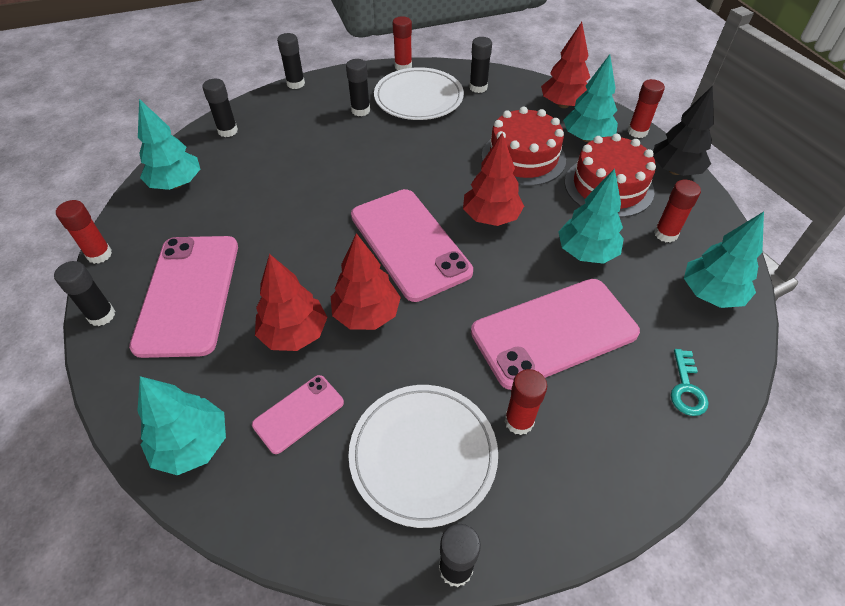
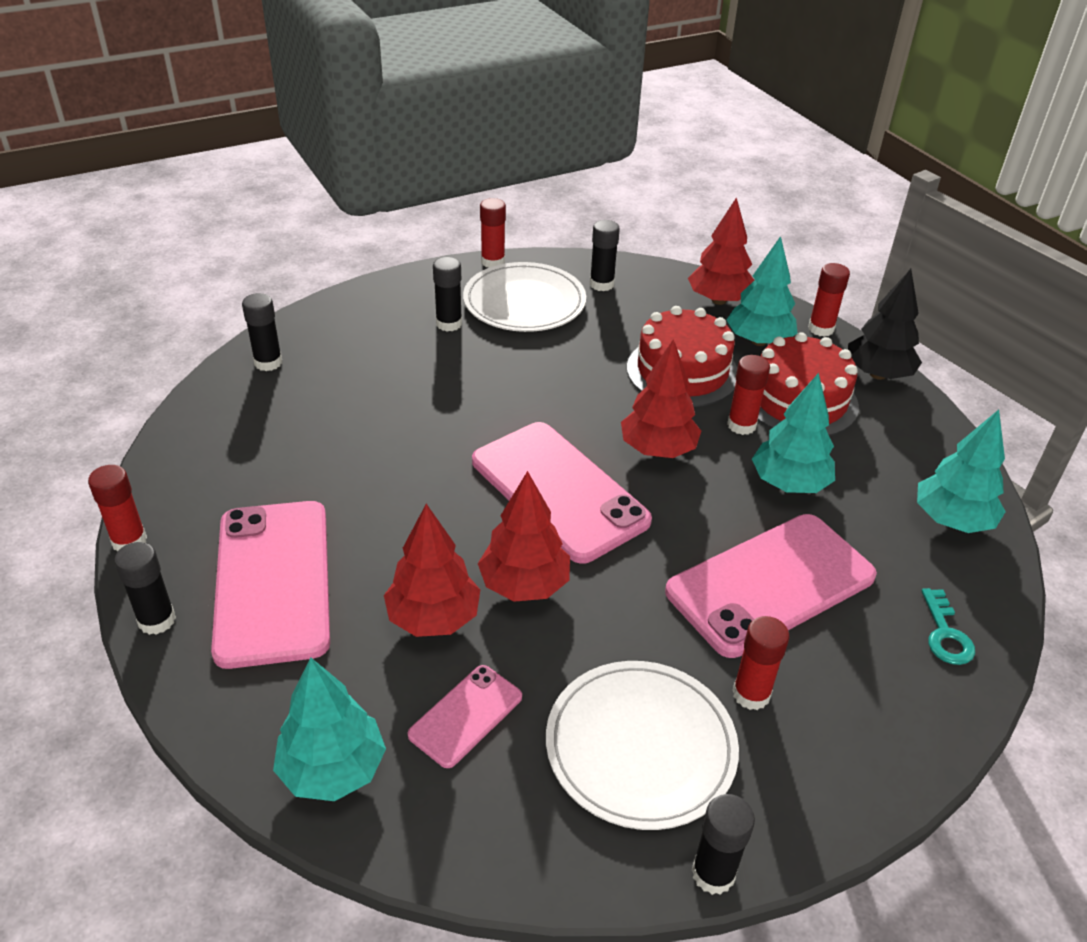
camera: 10 degrees left, 10 degrees down
(176, 184) = (214, 438): turquoise tree -> none
(295, 84) = (348, 293): black glue stick -> none
(665, 234) = (882, 453): red glue stick -> red glue stick (741, 425)

